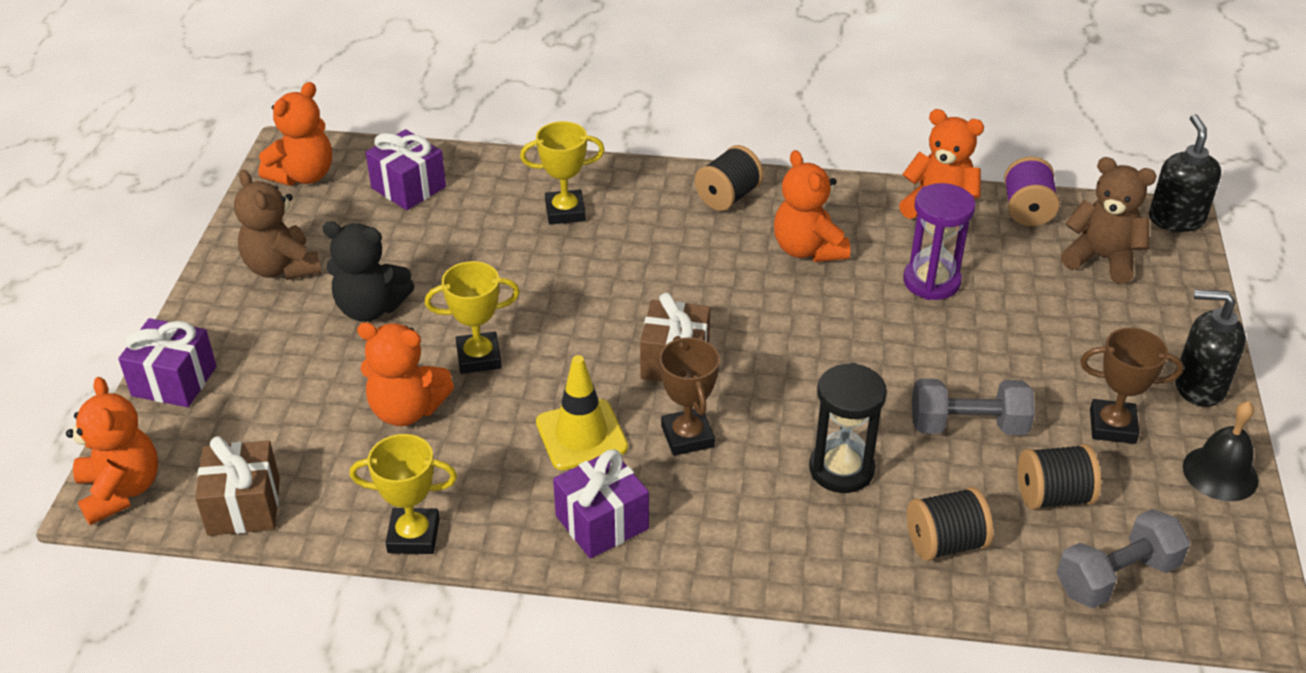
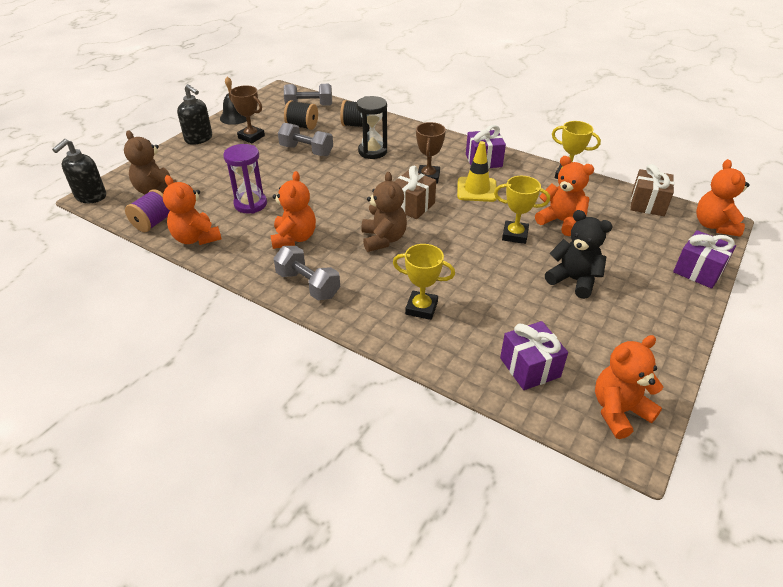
camera: 155 degrees left, 0 degrees up
(282, 268) = (634, 326): brown teddy bear -> brown teddy bear (383, 239)
(728, 197) = (308, 285): black spool -> grey dumbbell

